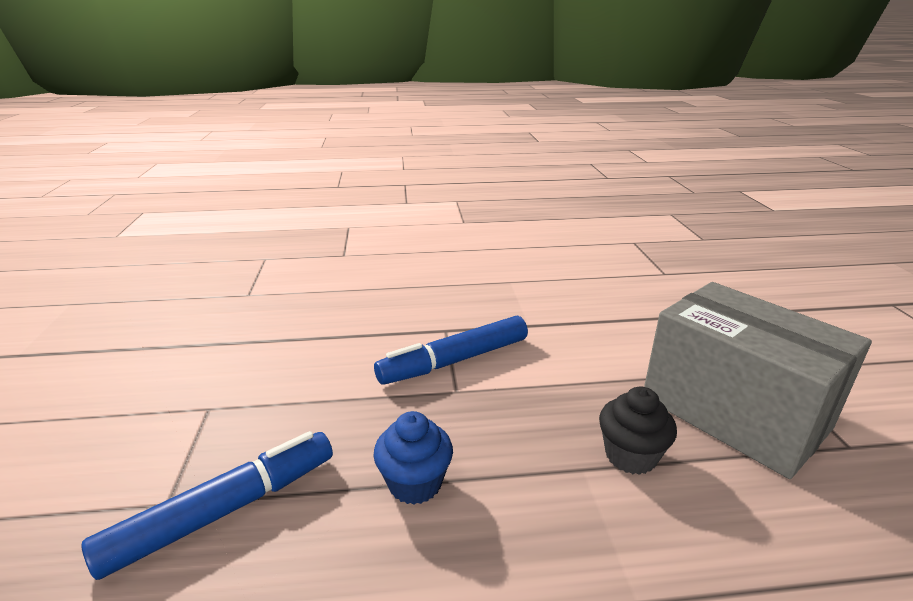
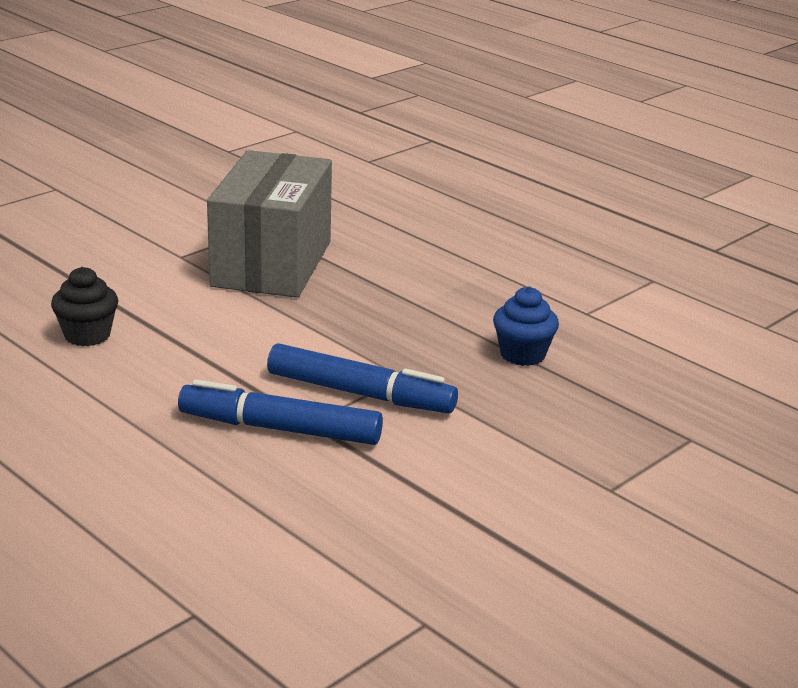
camera: 130 degrees left, 0 degrees up
(223, 511) = (656, 412): blue marker -> blue marker (281, 429)
(630, 456) = (379, 290): black cupcake -> black cupcake (87, 335)

